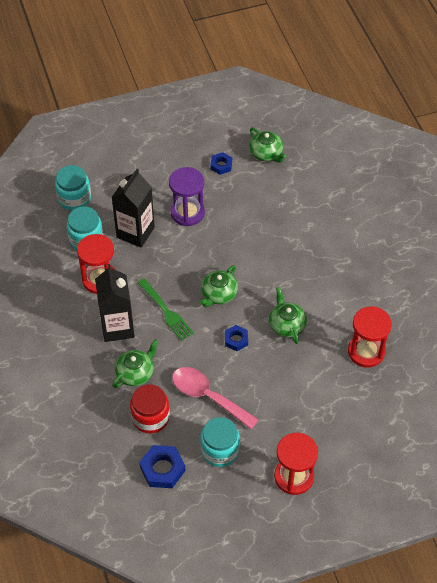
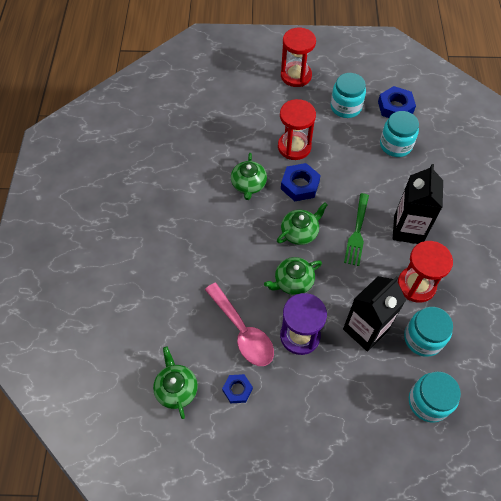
camera: 160 degrees left, 5 degrees up
(135, 373) = (400, 184): green teapot -> green teapot (293, 281)
(150, 417) = (395, 145): red jar -> turquoise jar
(165, 311) = (357, 231): green fork -> green fork turned 150 degrees counterclockwise
(208, 396) = (341, 147): pink spoon -> pink spoon (242, 331)
(236, 340) = (300, 185): blue nut -> blue nut, size x1.60
(366, 352) = (192, 142): red hourglass -> red hourglass (294, 147)

